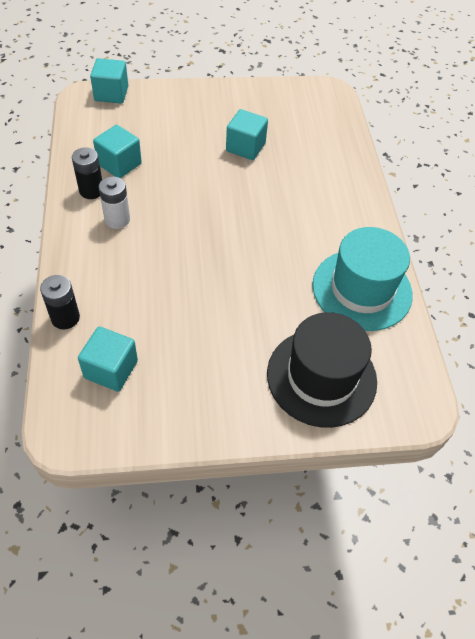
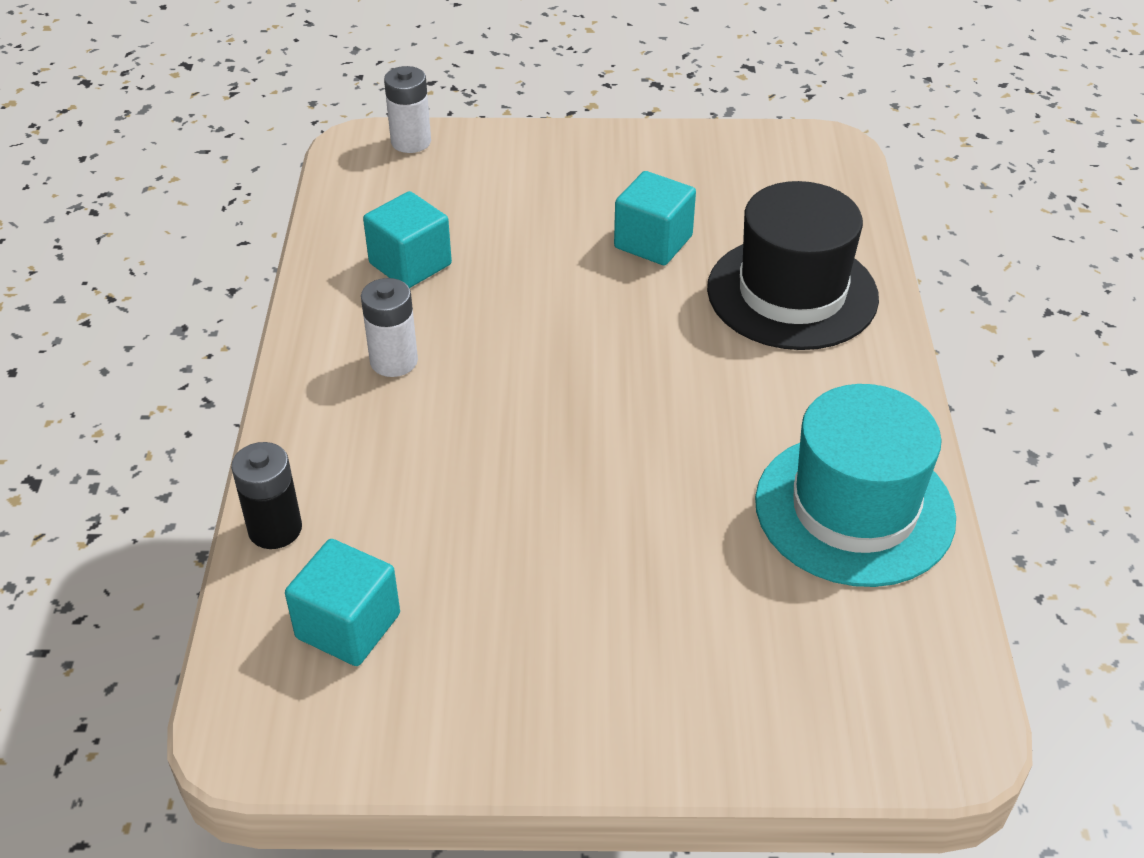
camera: 10 degrees right, 10 degrees down
(91, 190) = (352, 308): black battery -> none
(111, 94) = (411, 142): turquoise cube -> white battery
(321, 377) = (755, 666): black hat -> black hat (792, 293)

